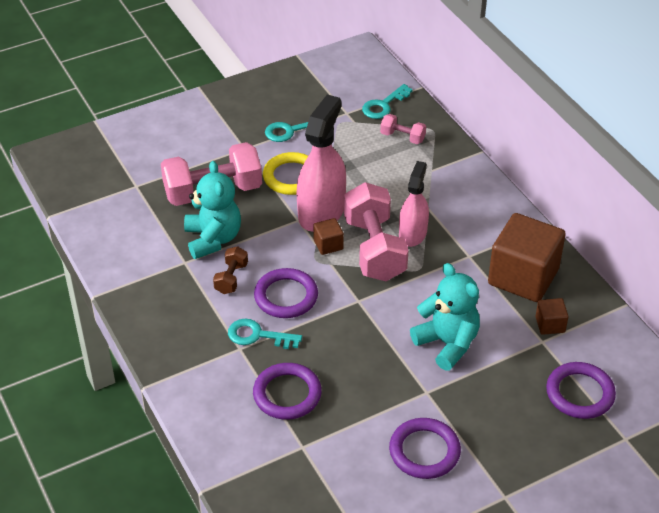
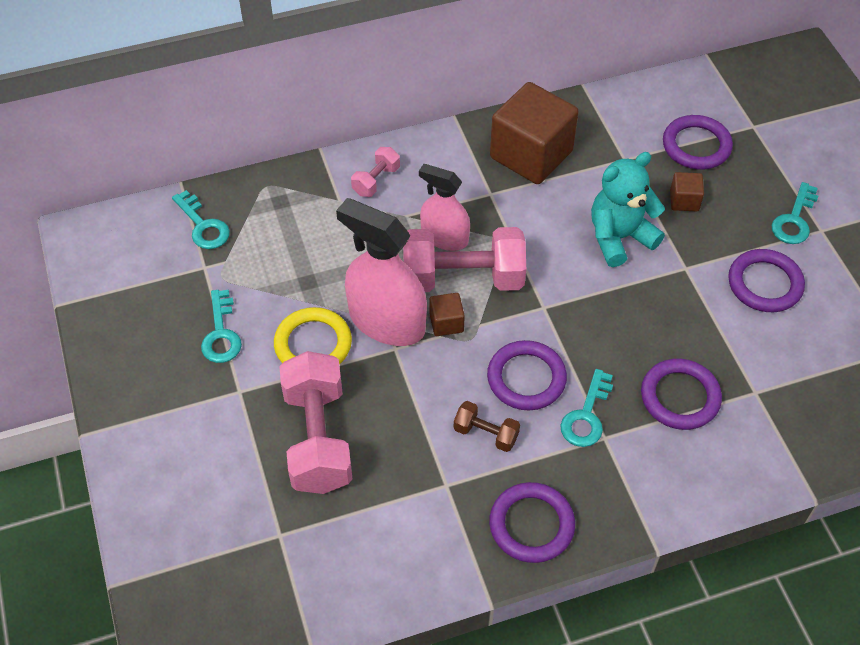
camera: 80 degrees left, 10 degrees up
(157, 312) = (531, 525): none -> purple ring
(213, 239) = (410, 447): turquoise teddy bear -> none
(402, 137) = (271, 217): pink dumbbell -> pink dumbbell (376, 180)
(511, 474) = (794, 220): none -> turquoise key
(550, 324) = (602, 148): brown cube -> brown cube (684, 201)

